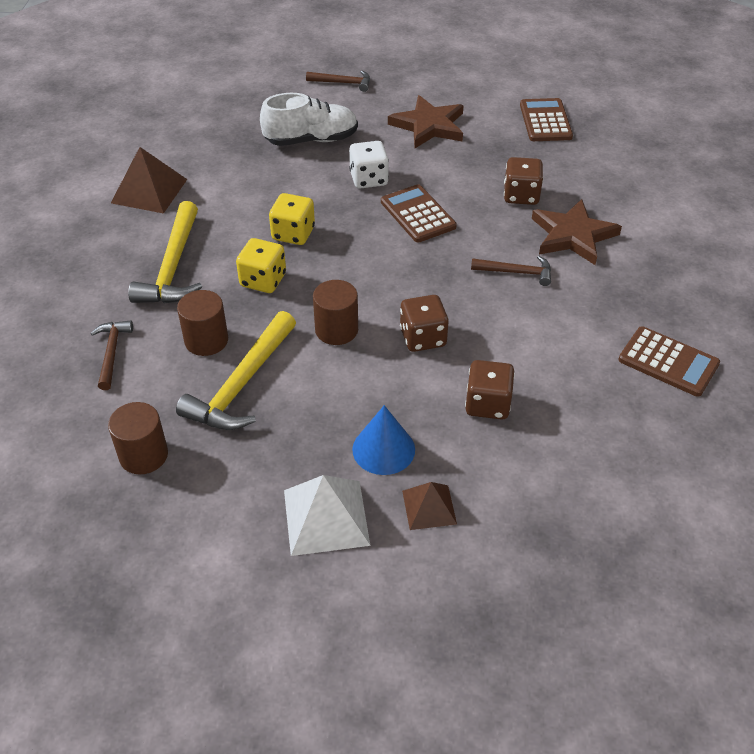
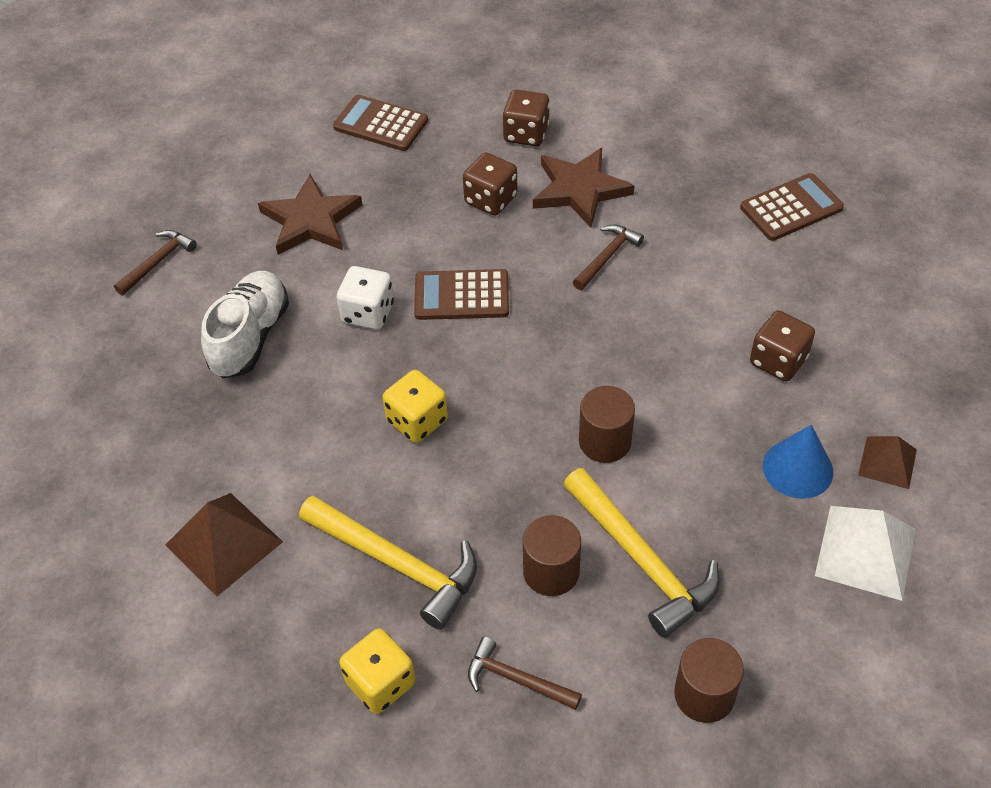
camera: 60 degrees left, 5 degrees up
(263, 280) = (481, 480): yellow dice -> yellow dice (380, 683)
(423, 338) = (659, 372): brown dice -> brown dice (526, 134)

